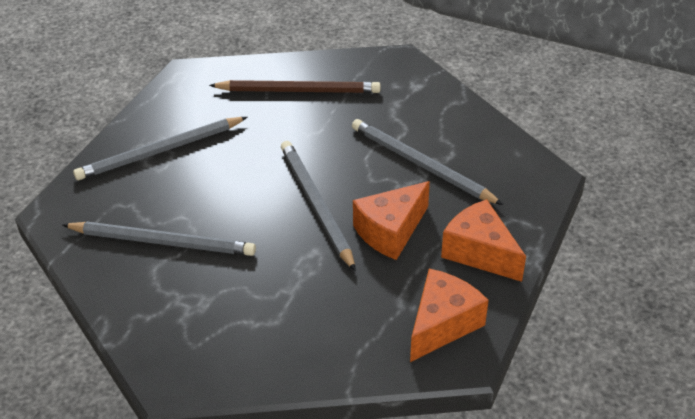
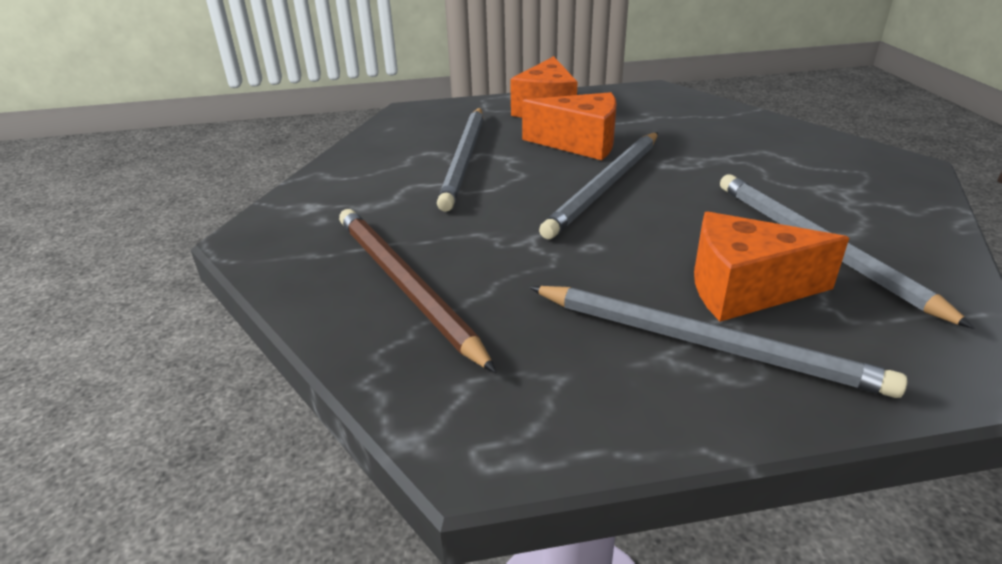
camera: 125 degrees left, 10 degrees down
(442, 324) = (641, 100): orange cheese -> orange cheese (744, 289)

